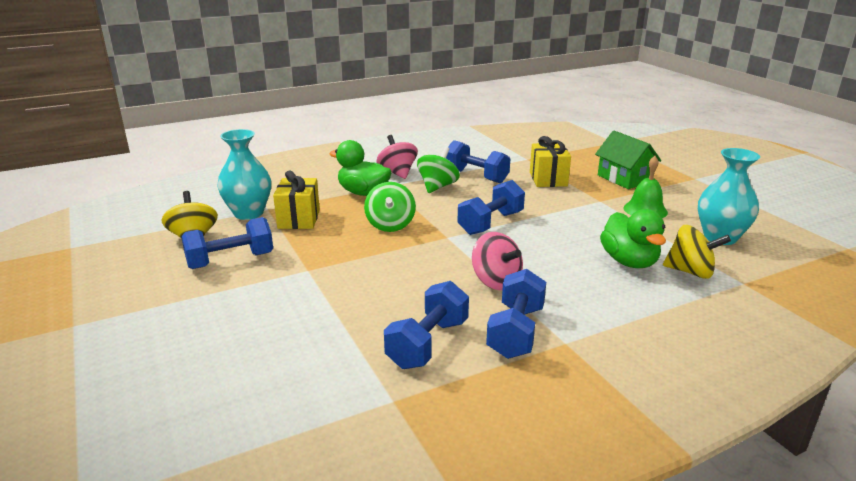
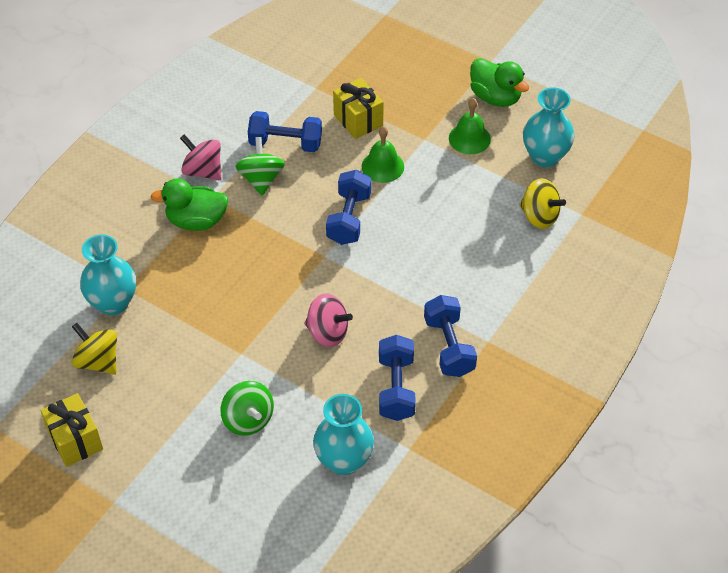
camera: 30 degrees left, 25 degrees up
(230, 260) = (163, 373): blue dumbbell -> none
(299, 219) = (170, 290): yellow gift -> yellow gift (75, 440)
(311, 381) = (344, 460): none -> turquoise vase
(390, 225) = (262, 261): green spinning top -> green spinning top (248, 419)
(496, 281) = (401, 297): pink spinning top -> pink spinning top (328, 332)
(548, 205) = (382, 166): none -> green bell
(624, 178) = (428, 89): green house -> none
(629, 262) = (489, 224): green duck -> green duck (495, 97)
(690, 272) = (539, 216): yellow spinning top -> yellow spinning top turned 45 degrees clockwise

